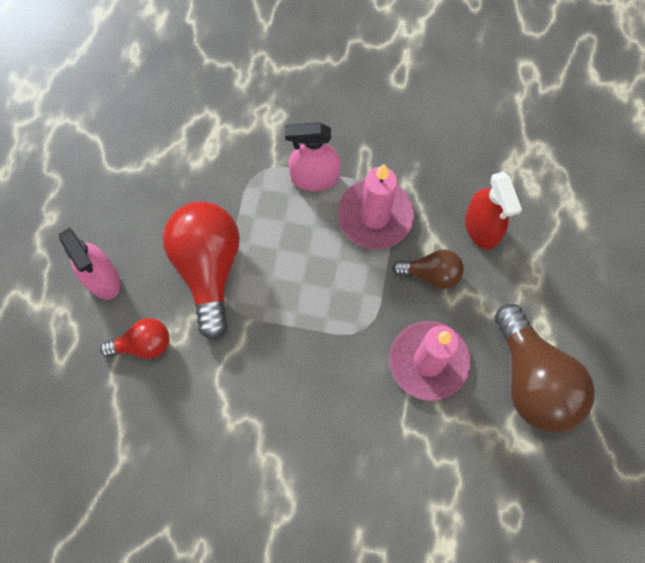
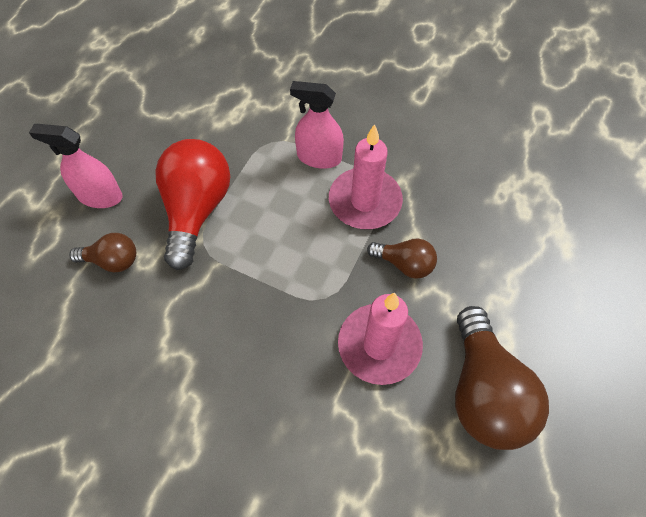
camera: 15 degrees right, 10 degrees down
(102, 278) = (100, 196): pink spray bottle -> pink spray bottle turned 120 degrees clockwise
(143, 344) = (112, 260): red light bulb -> brown light bulb
(481, 228) = (465, 234): red spray bottle -> none

